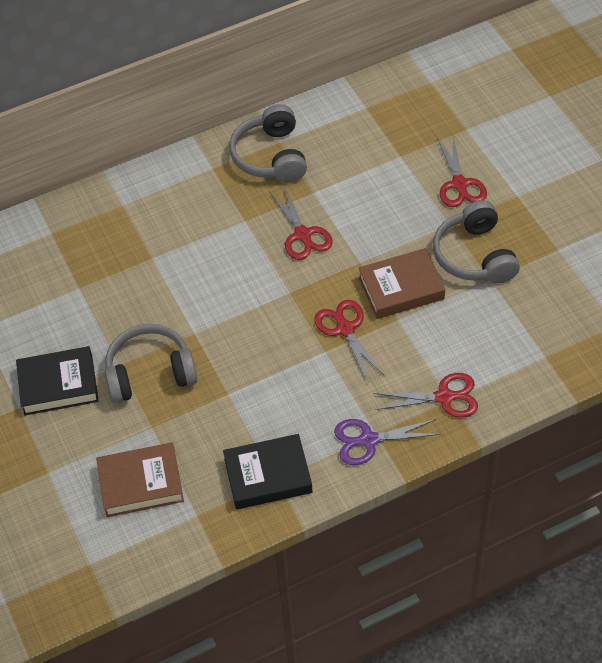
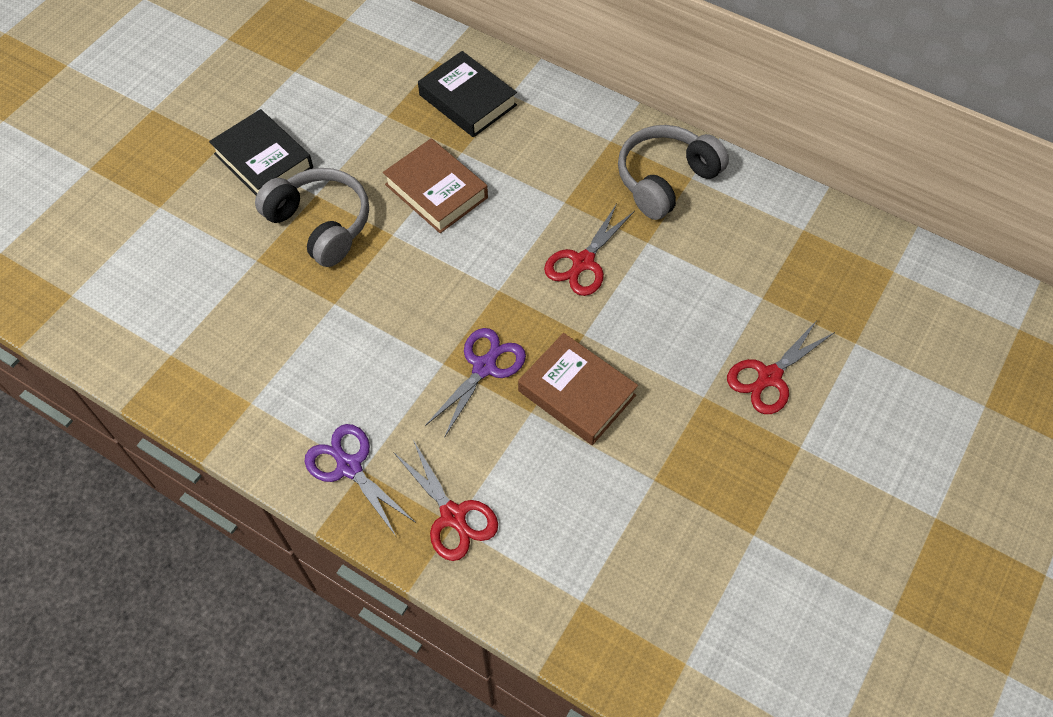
camera: 55 degrees right, 5 degrees up
(141, 484) = (184, 287): brown book -> brown book (436, 191)
(268, 475) = (251, 393): black book -> black book (468, 100)
(345, 329) = (484, 367): red scissors -> purple scissors
(475, 255) = (677, 446): grey headphones -> none

